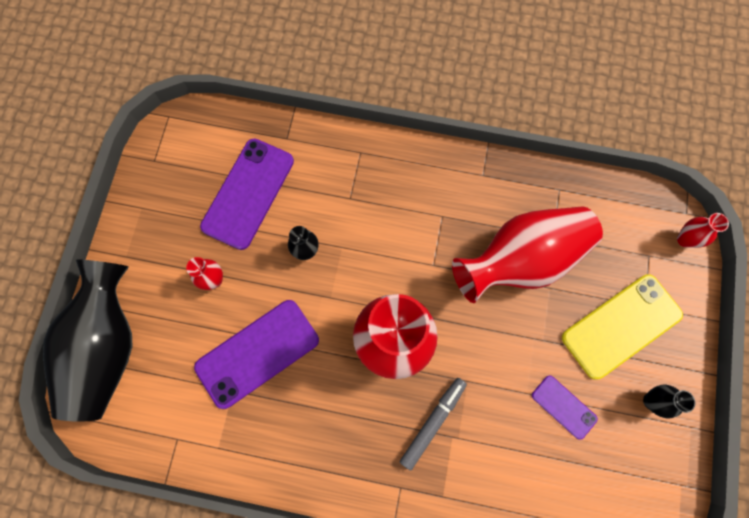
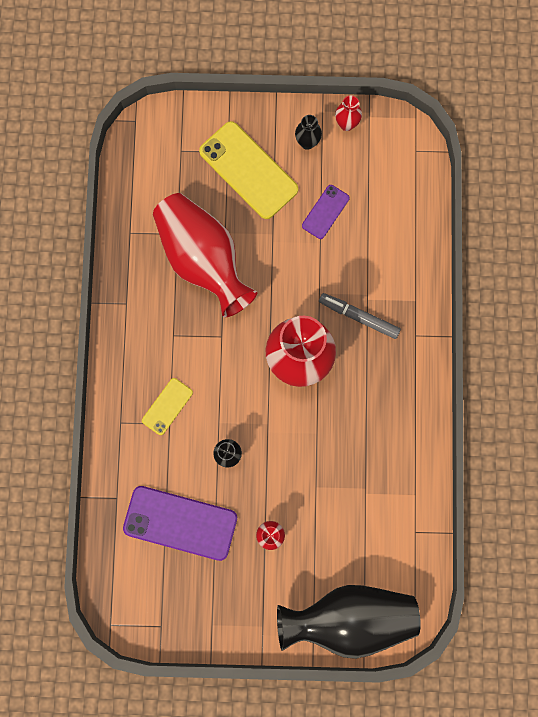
camera: 100 degrees left, 5 degrees up
(257, 353) = (329, 478): purple phone -> none
(368, 199) = (167, 406): none -> yellow phone
(685, 239) = (160, 121): red vase -> red vase (346, 124)

